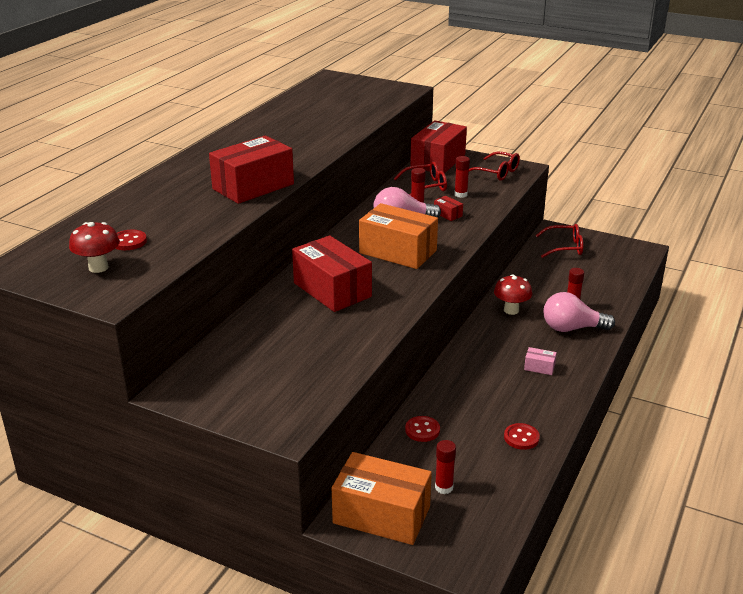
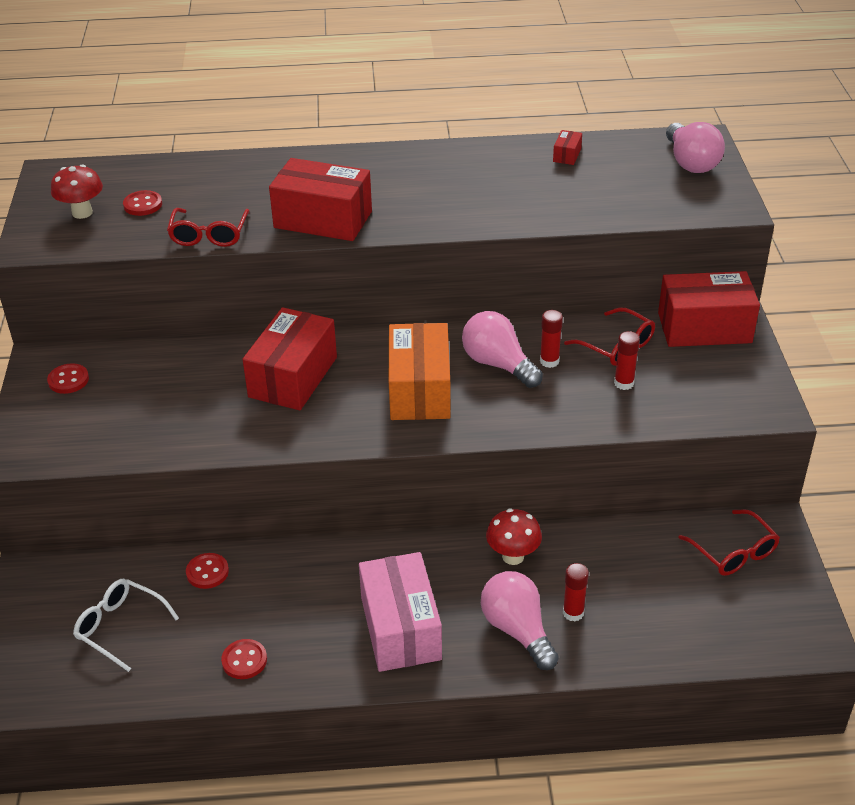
camera: 60 degrees right, 10 degrees up
(218, 384) = (68, 380): none -> red button
(349, 85) = (690, 162): none -> pink light bulb
(381, 515) = (53, 596): orange box -> none
(444, 487) = (120, 627): red glue stick -> white glasses
(448, 214) = (555, 393): red box -> red box (567, 155)
(497, 172) = (728, 391): red glasses -> red glasses (209, 235)
(539, 367) = (401, 628): pink box -> pink box, size x2.46

